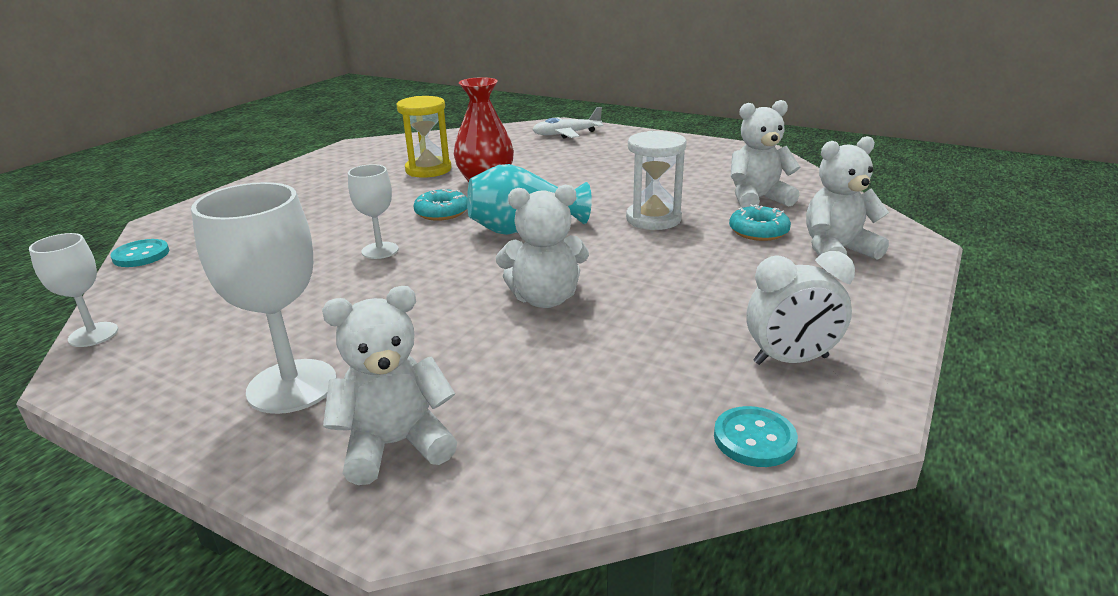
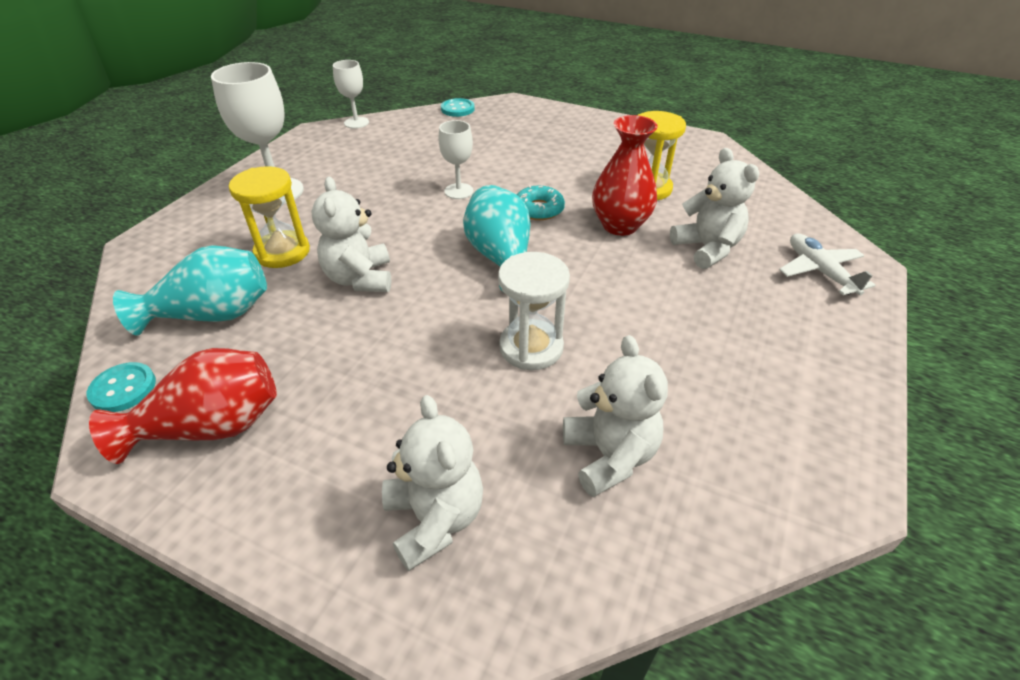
camera: 85 degrees right, 15 degrees up
(395, 445) = (202, 235): white teddy bear -> white teddy bear (707, 248)
(473, 358) = (282, 252): none -> yellow hourglass
(607, 394) = (212, 315): none -> turquoise vase
(758, 231) = (497, 442): turquoise donut -> none
(790, 360) = (211, 427): white clock -> red vase

